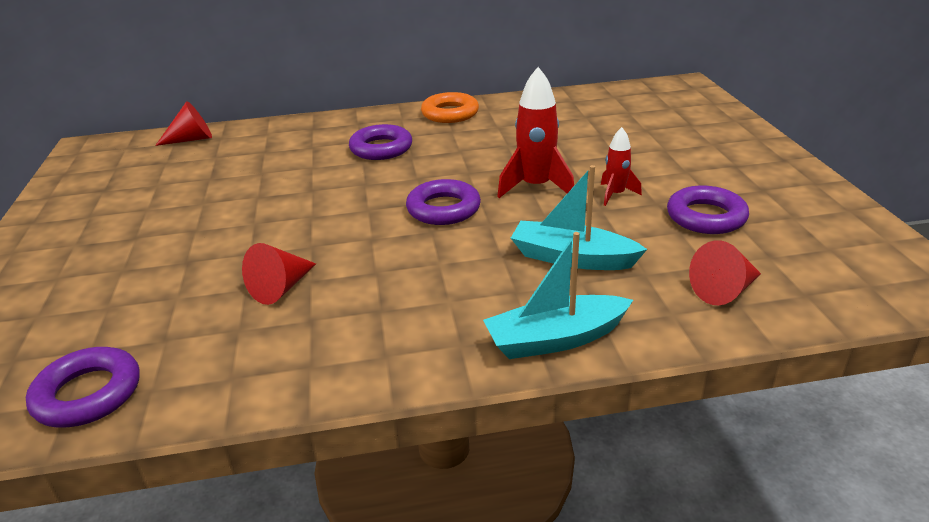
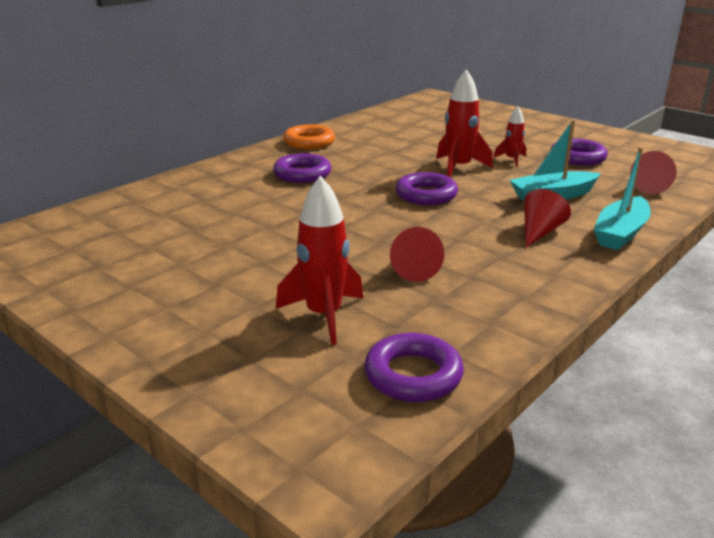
camera: 40 degrees left, 5 degrees down
(140, 302) = (324, 315): none -> red rocket
(191, 139) = (105, 210): red cone -> red cone (539, 232)

